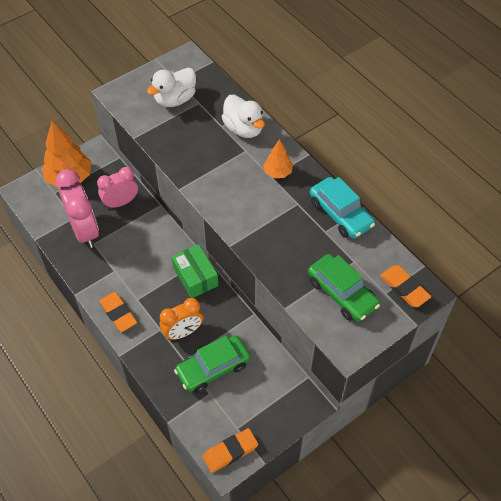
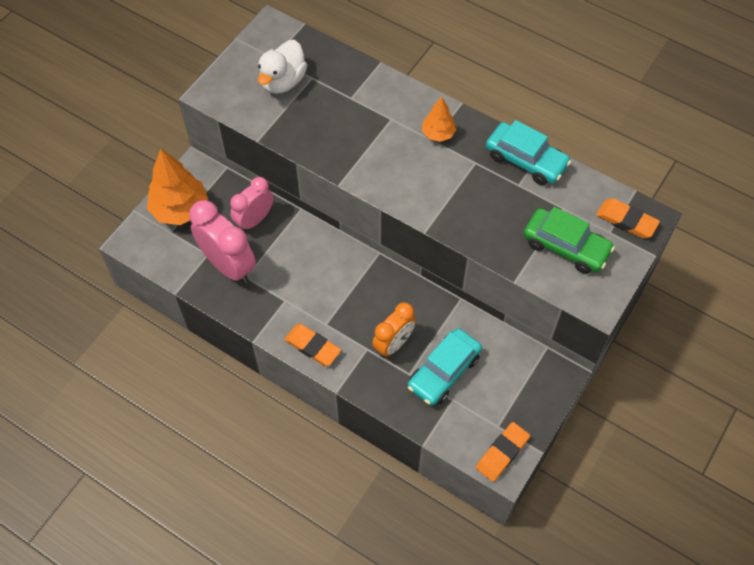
camera: 20 degrees left, 5 degrees up
(195, 277) = (379, 278): green box -> none
(213, 368) = (444, 371): green car -> turquoise car
(243, 128) = (377, 94): white duck -> none

